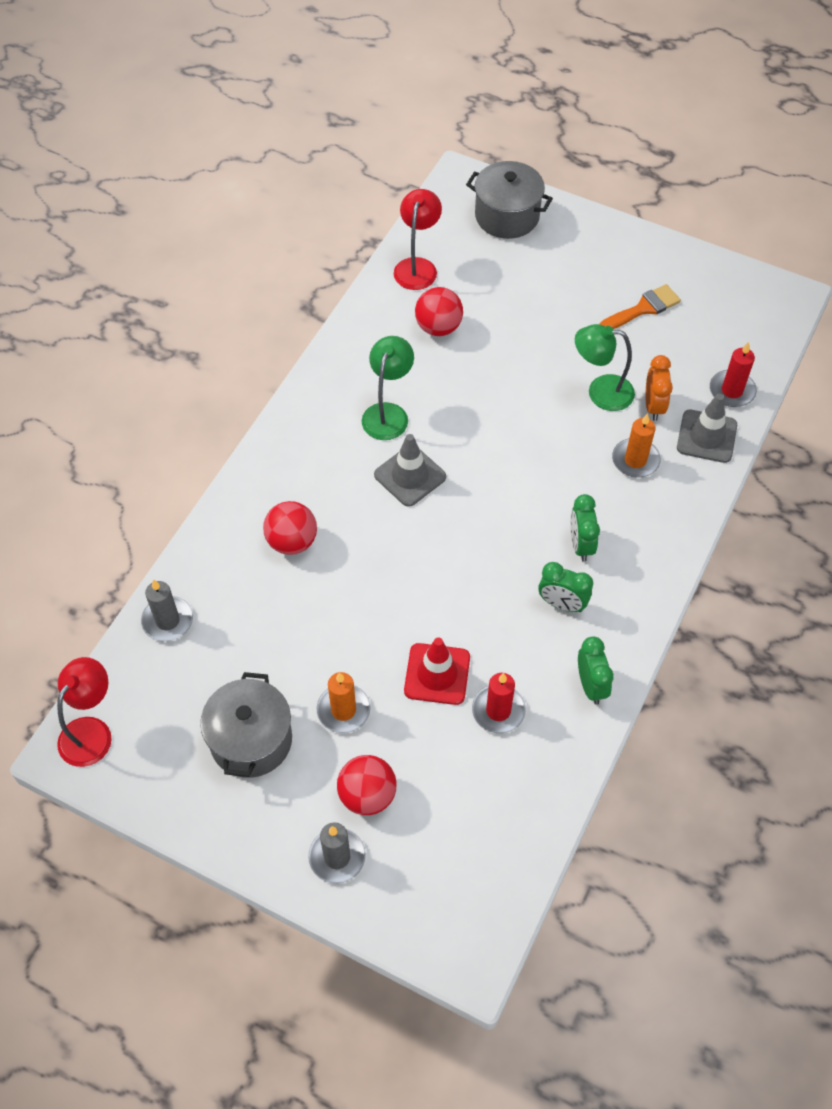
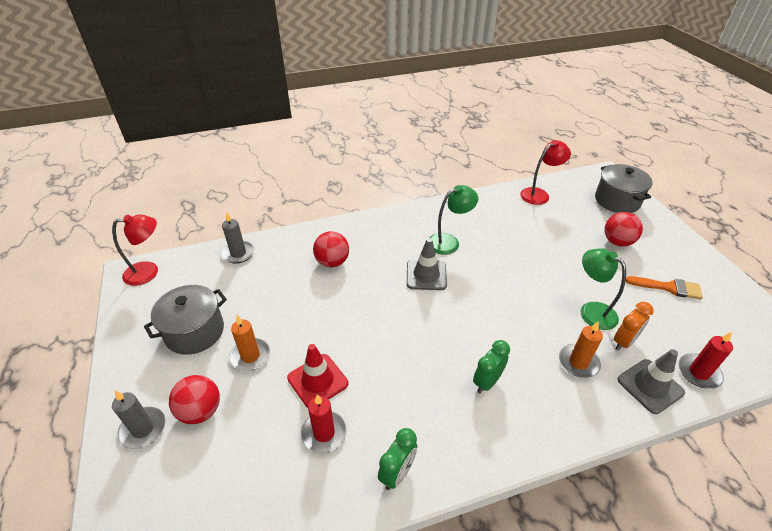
camera: 45 degrees right, 15 degrees down
(438, 327) = (521, 223): red ball -> red ball (617, 242)
(562, 604) = (436, 406): green clock -> none

